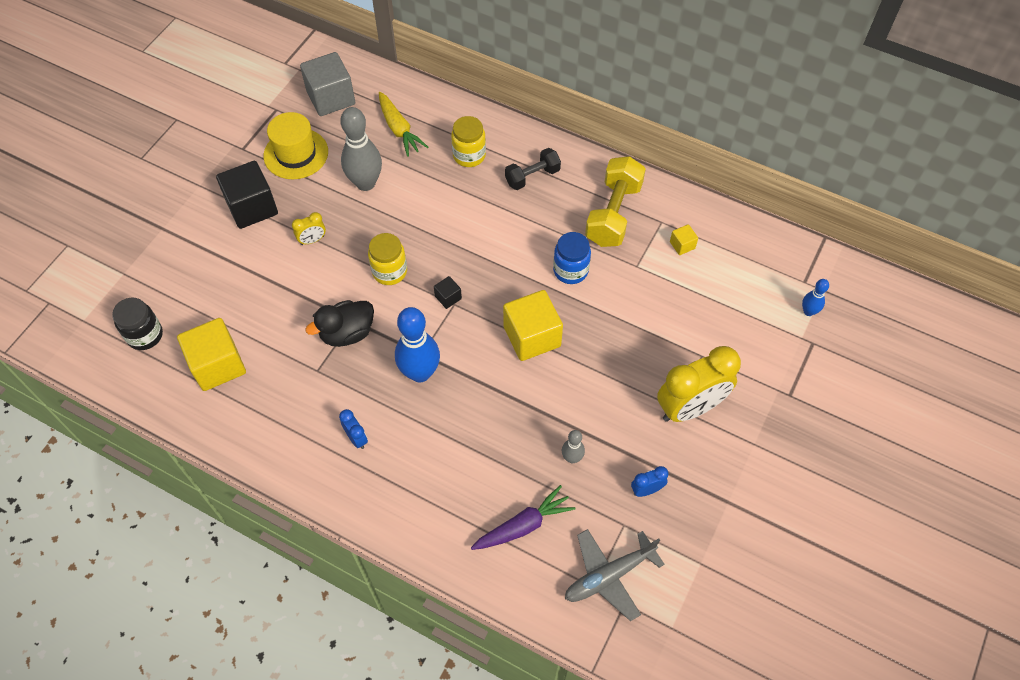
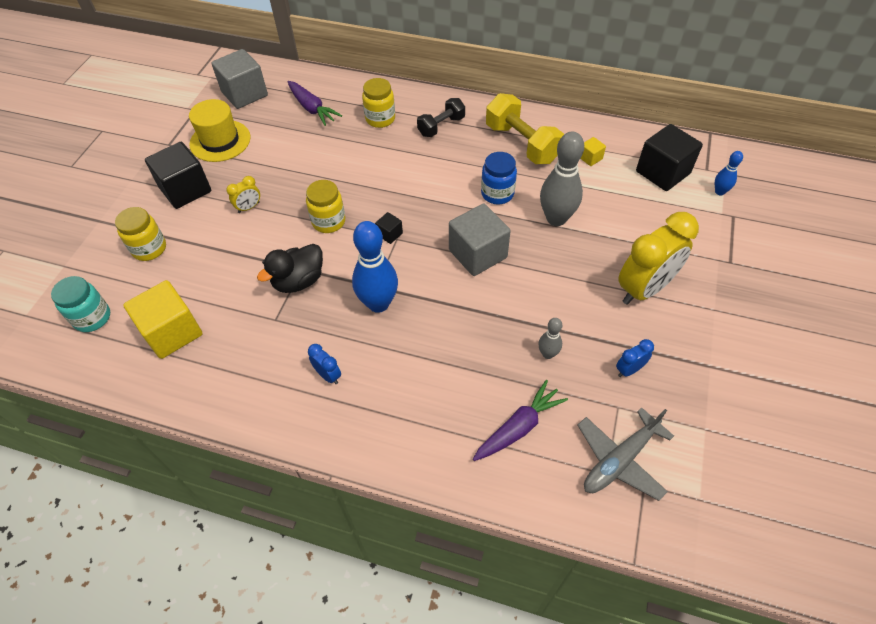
camera: 10 degrees left, 5 degrees down
(145, 335) = (92, 318): black jar -> turquoise jar
(207, 269) = (149, 249): none -> yellow jar
(365, 183) = (290, 154): grey bowling pin -> grey bowling pin (556, 218)
(399, 129) = (312, 108): yellow carrot -> purple carrot
(532, 336) = (477, 254): yellow cube -> grey cube
(613, 214) = (522, 144): yellow dumbbell -> yellow dumbbell turned 45 degrees counterclockwise
(755, 277) = (662, 172): none -> black cube

